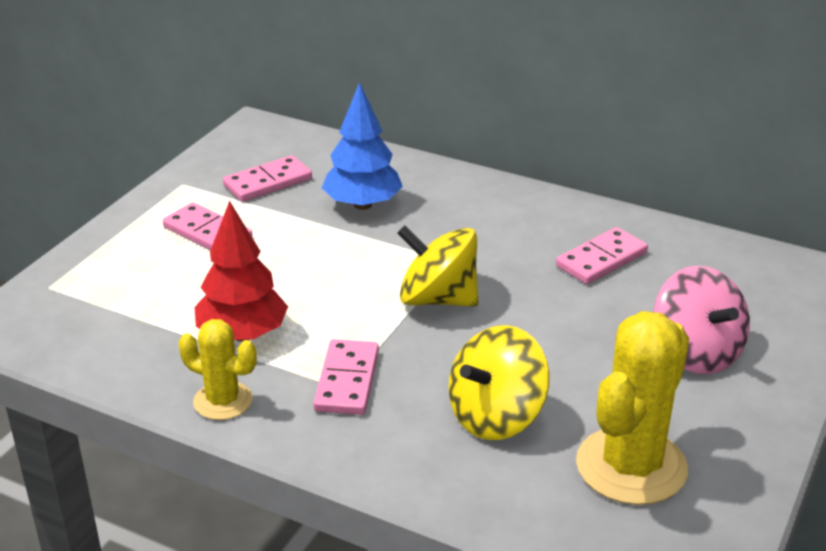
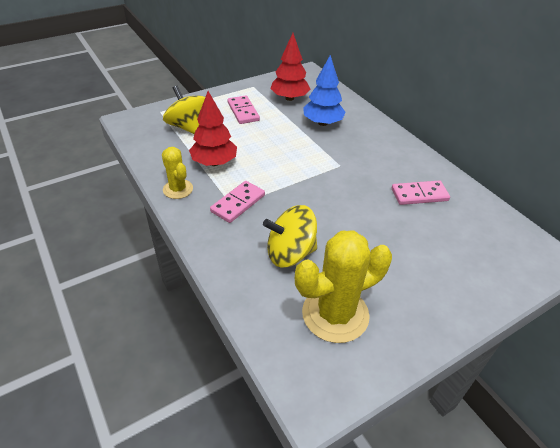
camera: 30 degrees right, 10 degrees up
(268, 182) = (289, 98): pink domino -> red tree
(438, 299) = (316, 181): yellow spinning top -> yellow spinning top (188, 127)
(696, 353) = (428, 268): pink spinning top -> none

